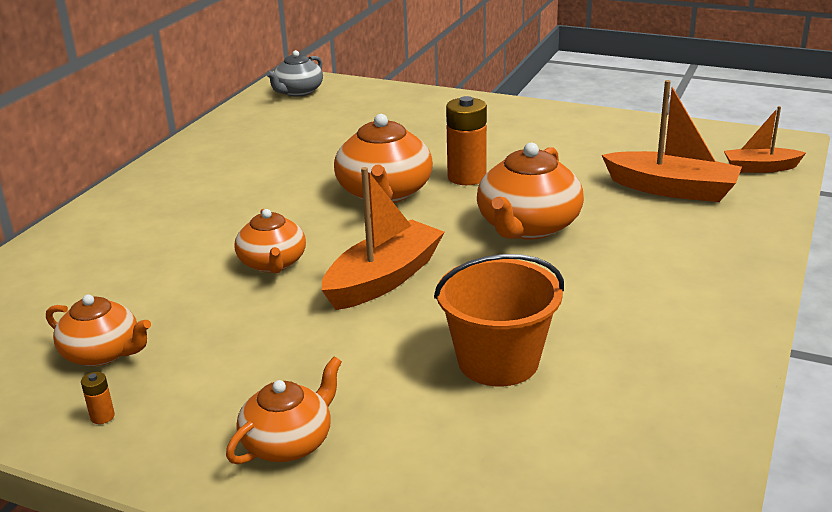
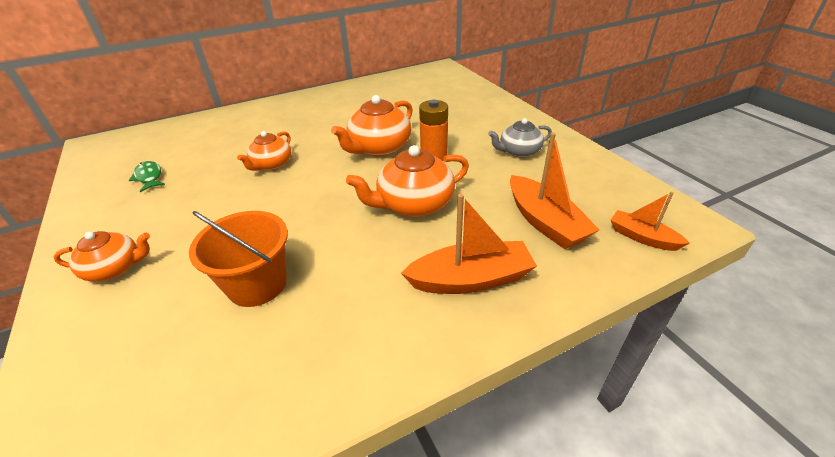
camera: 40 degrees right, 10 degrees up
(102, 416) = (98, 208): orange battery -> none
(103, 353) = (149, 177): orange teapot -> green fish
(298, 92) = (434, 74): grey teapot -> grey teapot (519, 151)
(383, 279) = (296, 199): orange boat -> orange boat (470, 279)

